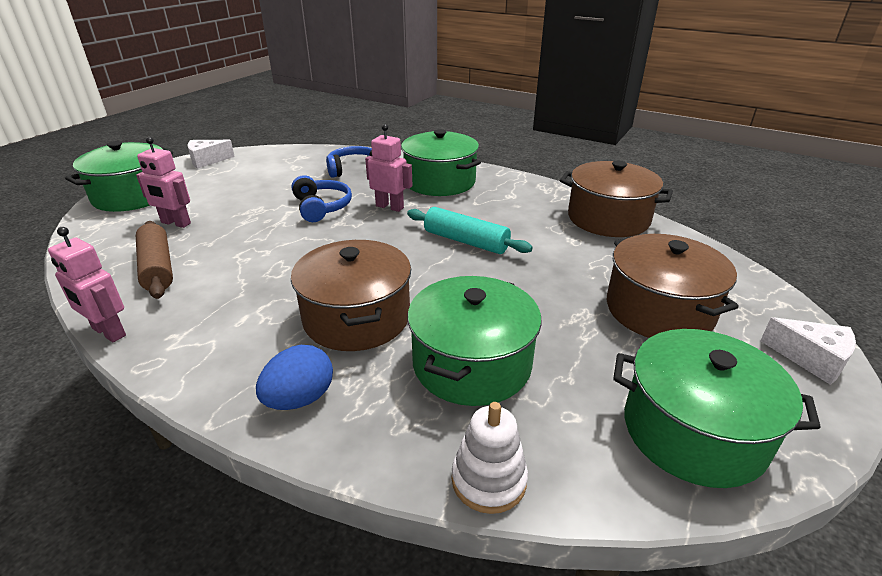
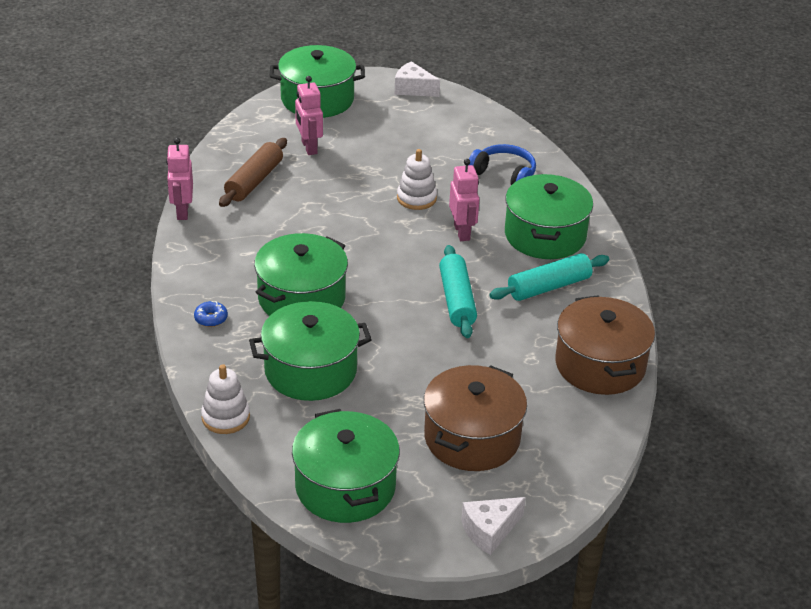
camera: 50 degrees right, 5 degrees up
(300, 399) = (211, 318): blue egg -> blue donut
(321, 207) = (416, 198): blue headphones -> white stacking toy
(357, 317) = (301, 298): brown pot -> green pot
(497, 202) = (549, 286): none -> turquoise rolling pin
(811, 359) = (489, 531): white cheese -> white cheese turned 60 degrees clockwise

